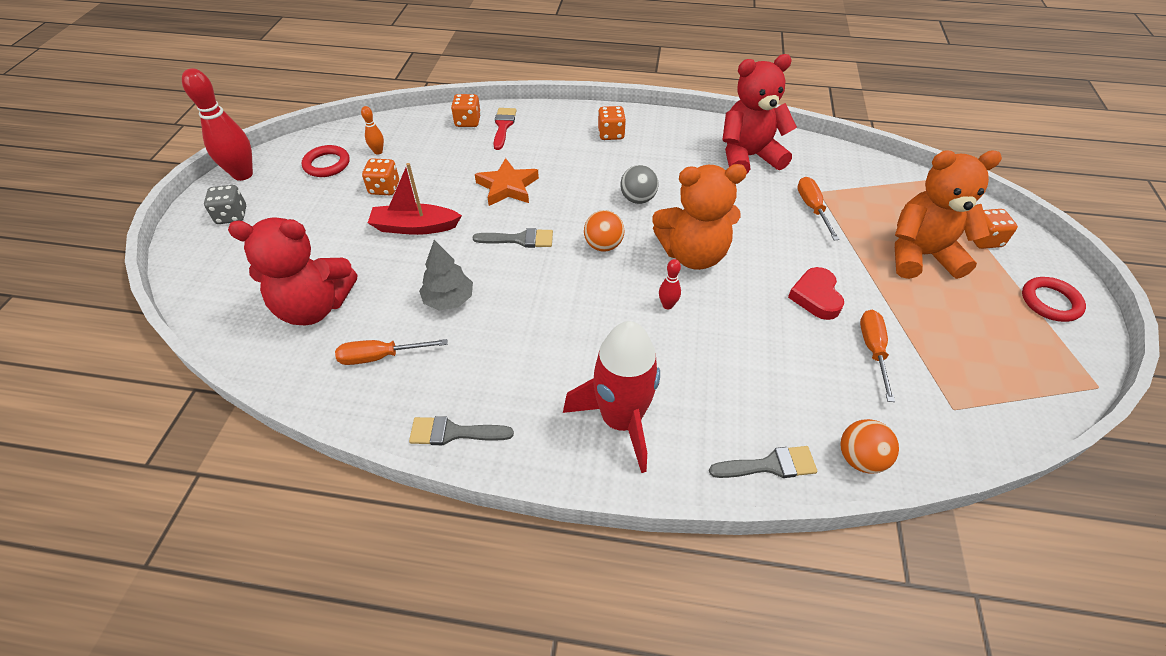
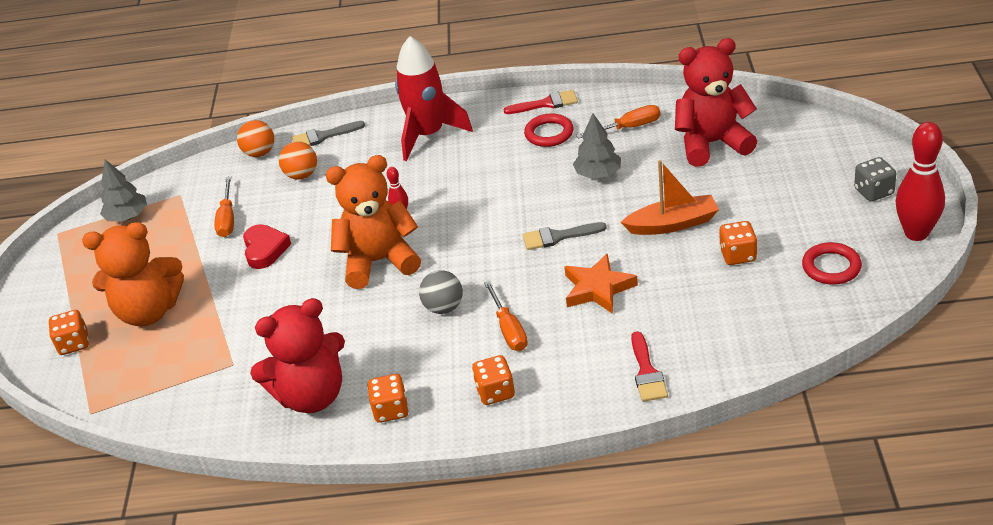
camera: 175 degrees right, 10 degrees down
(378, 152) = (784, 297): orange bowling pin -> none
(415, 227) = (673, 224): red boat -> orange boat
(453, 432) = (546, 103): grey brush -> red brush
(468, 122) = (700, 368): orange dice -> orange dice (391, 410)
(603, 245) = (471, 250): orange ball -> orange ball (302, 175)
(812, 208) = (246, 340): orange screwdriver -> orange screwdriver (509, 329)
(1012, 389) = (127, 217): none -> grey tree
(1050, 302) = (49, 293): red ring -> red ring (549, 133)

